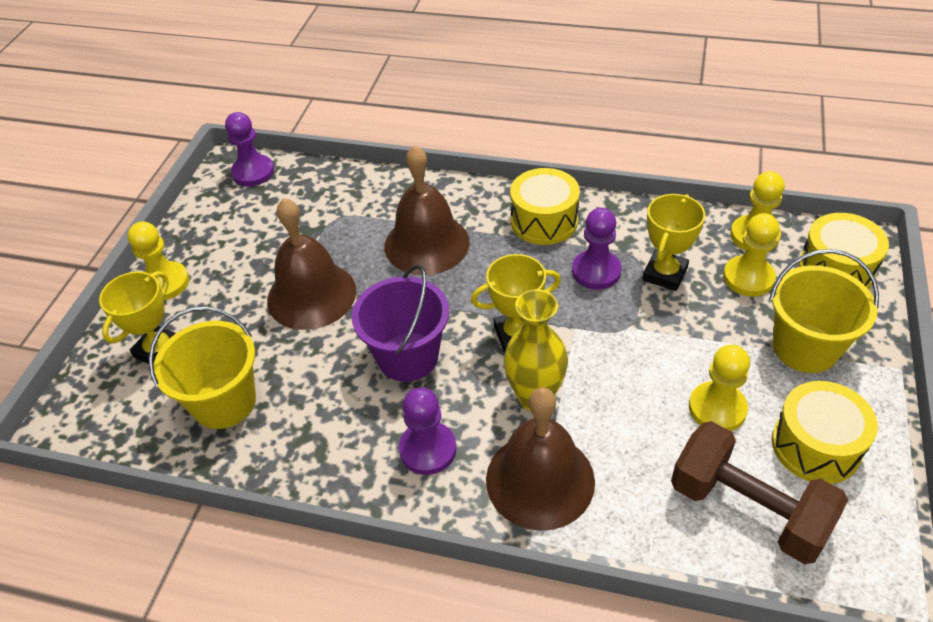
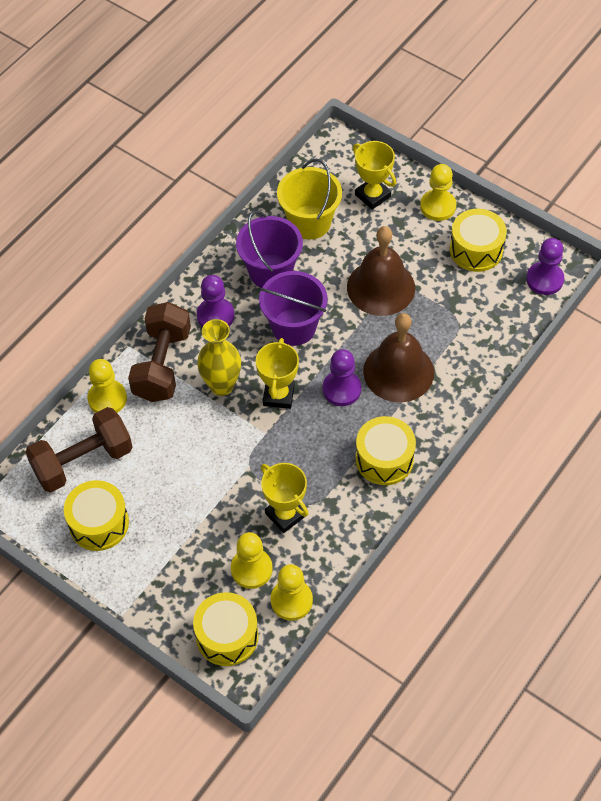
camera: 110 degrees right, 10 degrees up
(226, 232) = (476, 250): none -> yellow drum
(326, 414) = (270, 272): none -> purple bucket
(540, 480) = (162, 364): brown bell -> brown dumbbell
(596, 271) = (312, 470): purple pawn -> purple pawn (341, 389)
(717, 408) = (155, 483): yellow pawn -> yellow pawn (107, 398)
(805, 348) = (171, 566): yellow bucket -> none

